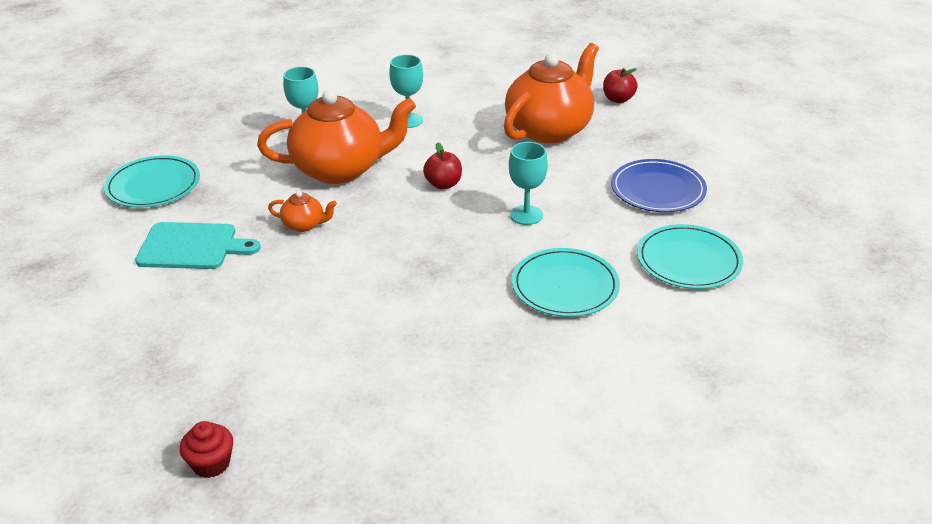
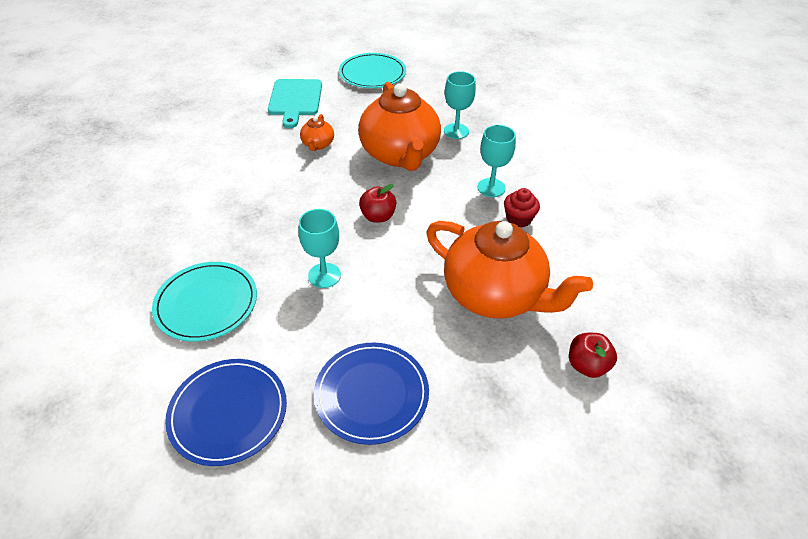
camera: 85 degrees right, 10 degrees up
(211, 463) = (76, 137): red cupcake -> red cupcake (518, 219)
(688, 260) = (228, 412): turquoise plate -> blue plate

